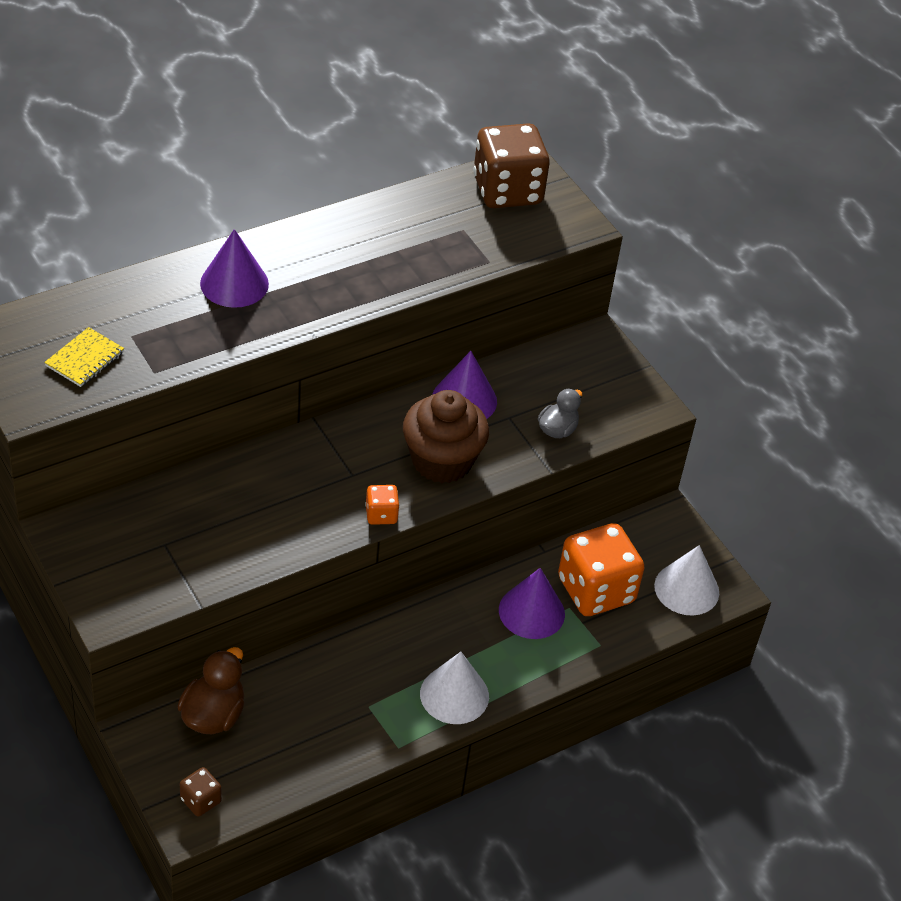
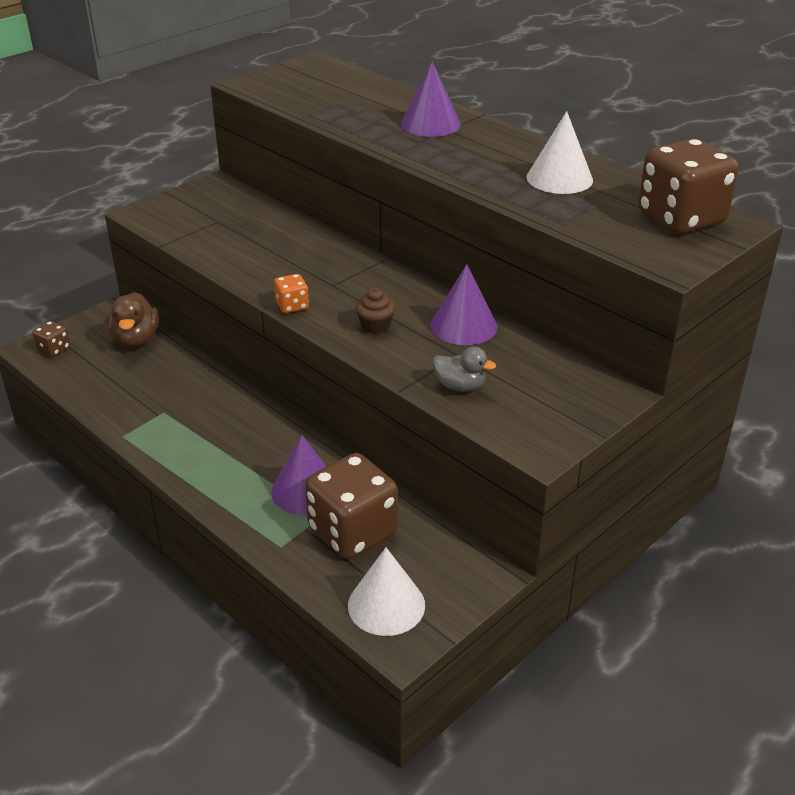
camera: 80 degrees right, 10 degrees down
(84, 359) = (306, 91): yellow notebook -> none
(213, 715) = (136, 339): brown duck -> brown duck turned 75 degrees clockwise
(442, 461) = (375, 326): brown cupcake -> brown cupcake, size x0.47
(454, 695) = (188, 458): white cone -> white cone (559, 178)
(596, 590) = (352, 531): orange dice -> brown dice

